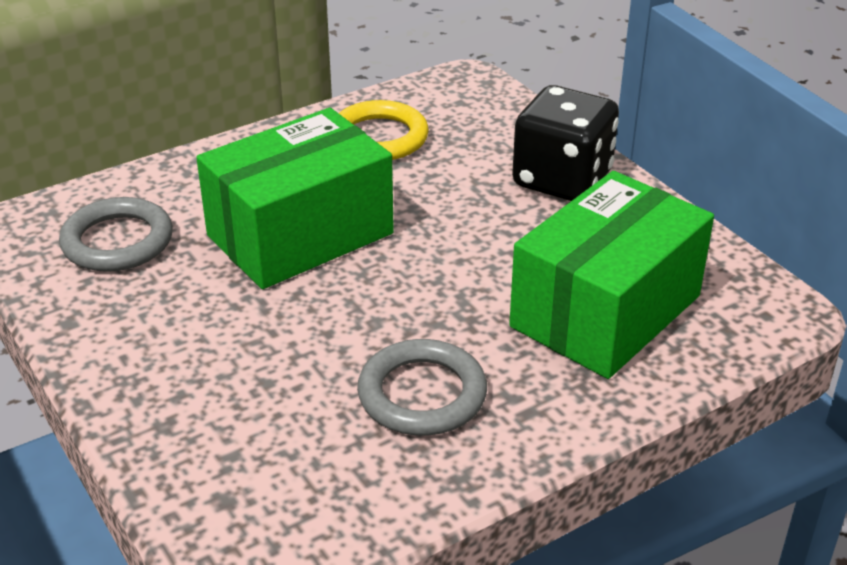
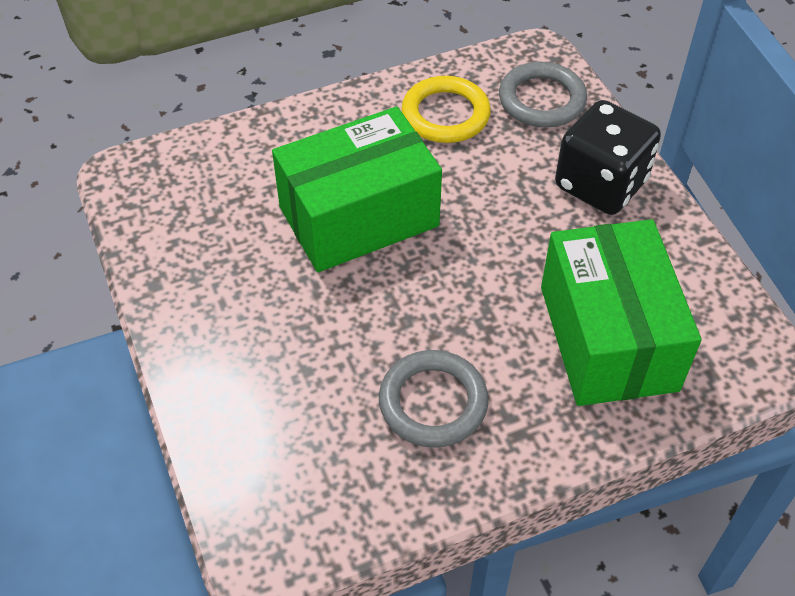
camera: 10 degrees right, 15 degrees up
(117, 241) = (204, 203): grey ring -> grey ring (542, 100)
(606, 311) = (608, 338): green box -> green box turned 60 degrees counterclockwise

